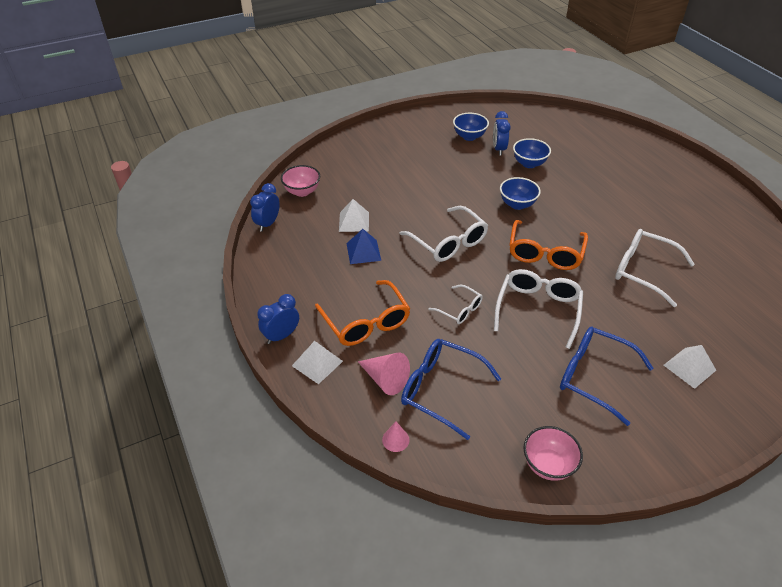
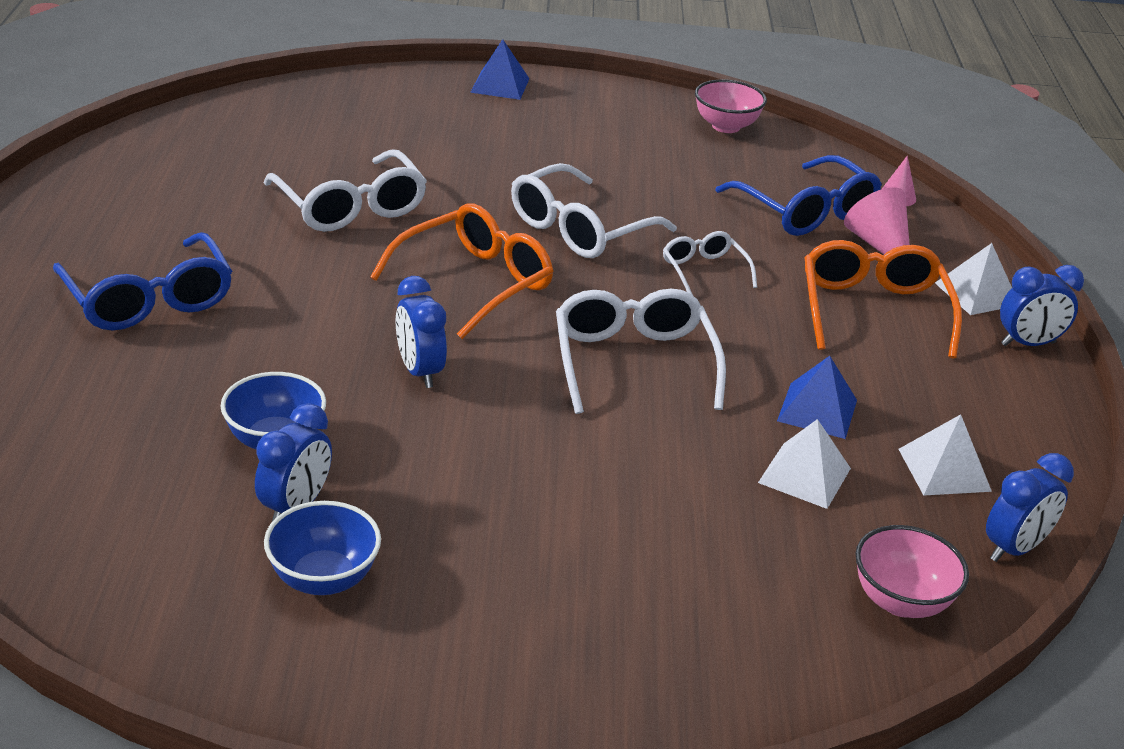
camera: 155 degrees left, 10 degrees down
(517, 204) = (419, 372): blue bowl -> blue clock
(593, 376) = (587, 155): blue glasses -> blue glasses (149, 300)
(689, 367) = (453, 121): white pyramid -> white pyramid (944, 470)
(715, 426) = (500, 85): none -> blue pyramid

